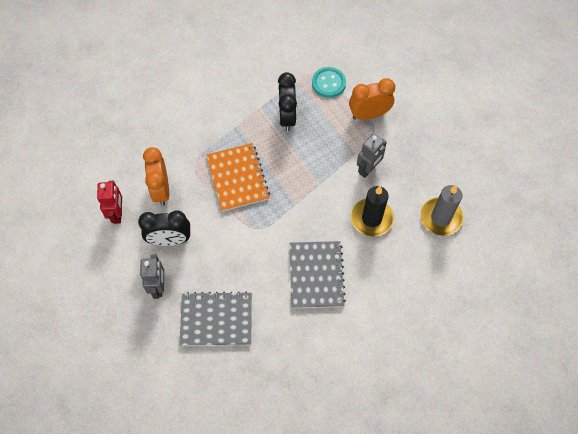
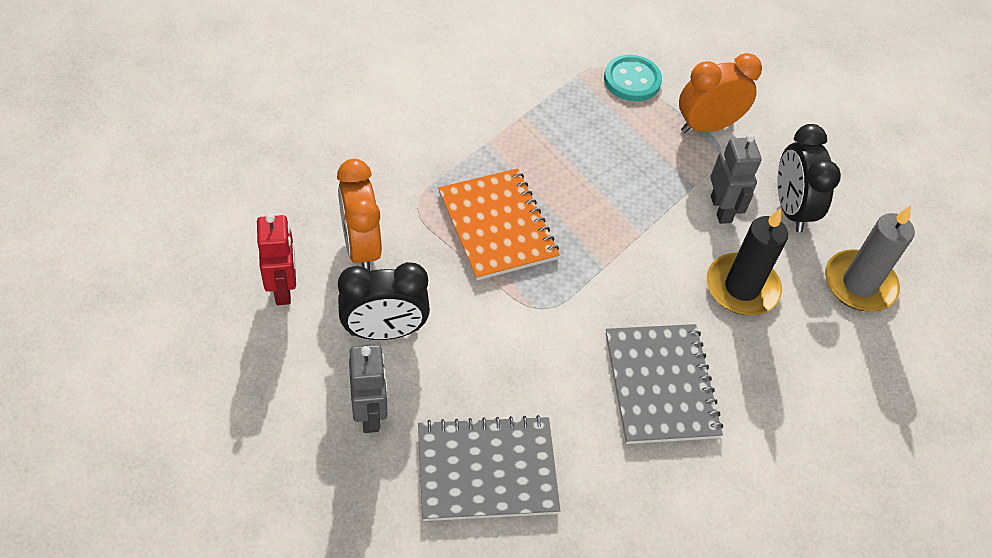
camera: 10 degrees left, 10 degrees down
(287, 117) = (570, 130): black clock -> black clock (791, 209)
(368, 169) = (721, 209): grey robot -> grey robot turned 45 degrees counterclockwise

